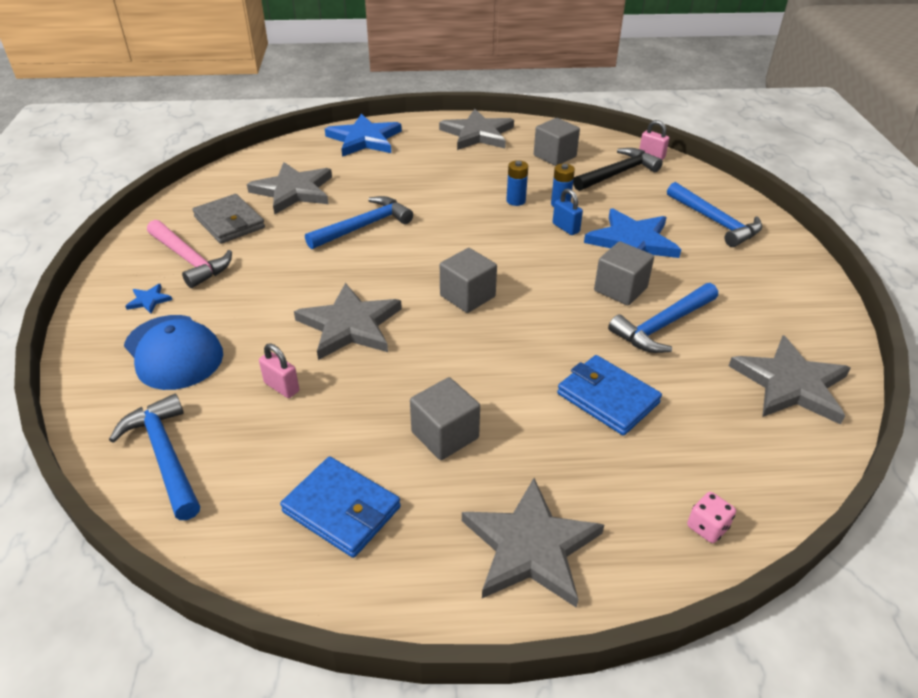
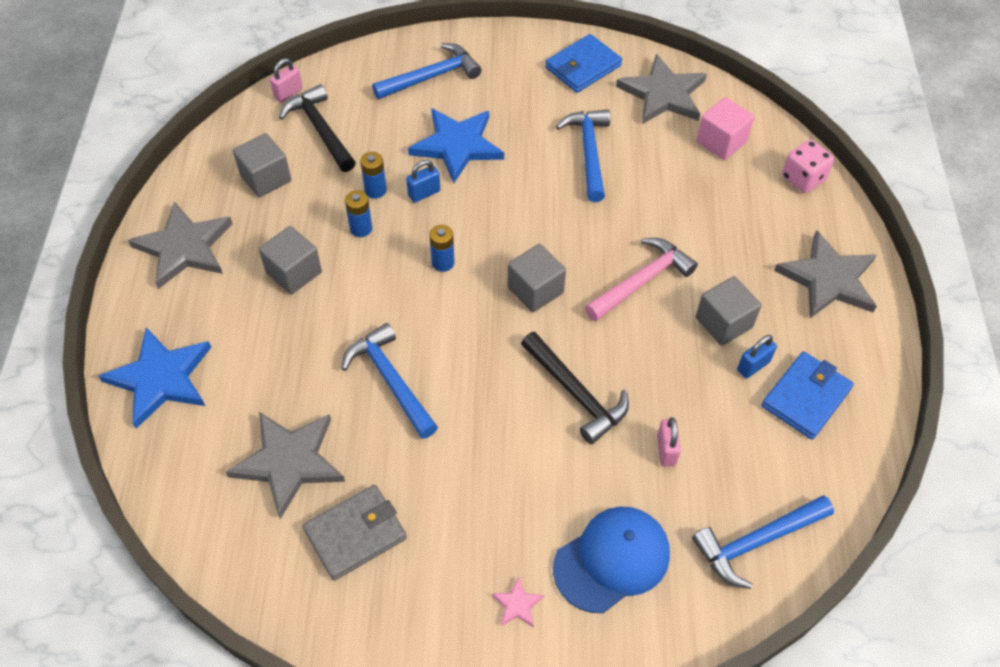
camera: 85 degrees left, 15 degrees up
(149, 300) = (517, 604): blue star -> pink star
(189, 260) = (437, 571): pink hammer -> pink hammer (641, 281)
(282, 387) = (666, 450): pink padlock -> pink padlock turned 45 degrees counterclockwise
(350, 325) = (576, 393): grey star -> black hammer
(385, 460) = (753, 366): none -> blue padlock
(489, 243) = (443, 263): none -> blue battery
(607, 398) = (679, 208): blue wallet -> blue wallet (583, 67)
(620, 289) = (534, 170): grey cube -> grey cube (294, 272)
(662, 325) = (589, 152): blue hammer -> blue hammer turned 150 degrees counterclockwise
(707, 527) = (803, 178): pink dice -> pink dice, size x1.54
(735, 439) = (721, 142): none -> pink cube

